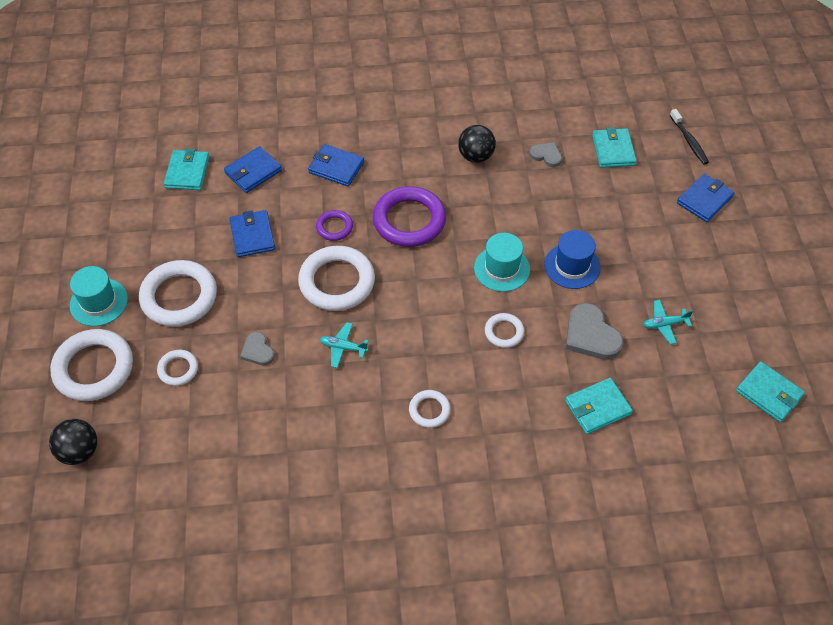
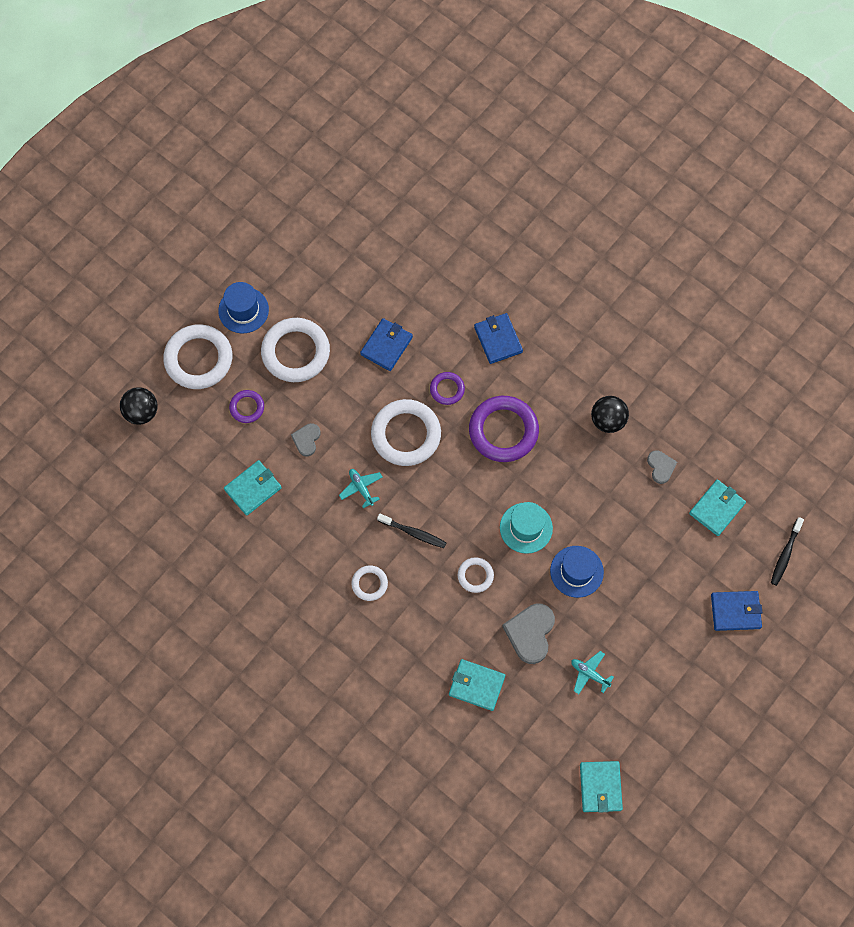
camera: 45 degrees right, 15 degrees up
(99, 302) = (243, 310): turquoise hat -> blue hat
(178, 369) = (247, 407): white ring -> purple ring
(187, 172) = (392, 251): turquoise wallet -> turquoise wallet (253, 488)
(253, 172) = (437, 291): blue wallet -> none
(422, 343) = (413, 533): none -> black toothbrush

